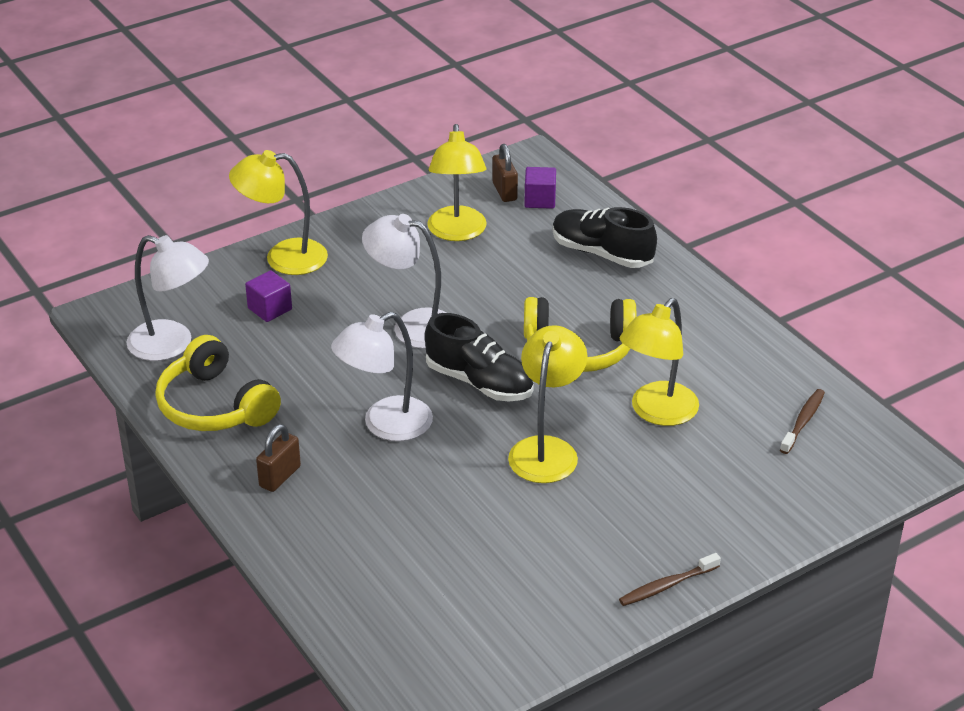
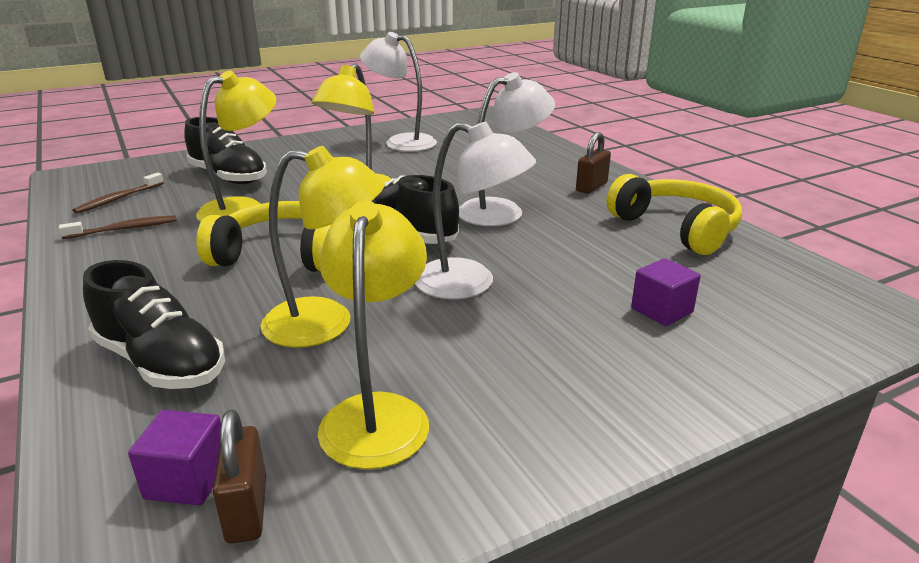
camera: 175 degrees left, 10 degrees down
(172, 345) = (764, 278): white lamp -> white lamp (401, 142)
(283, 258) = (675, 382): yellow lamp -> yellow lamp (326, 324)
(667, 586) = (313, 140): brown toothbrush -> brown toothbrush (124, 229)
(717, 473) = (228, 177): none -> black shoe

